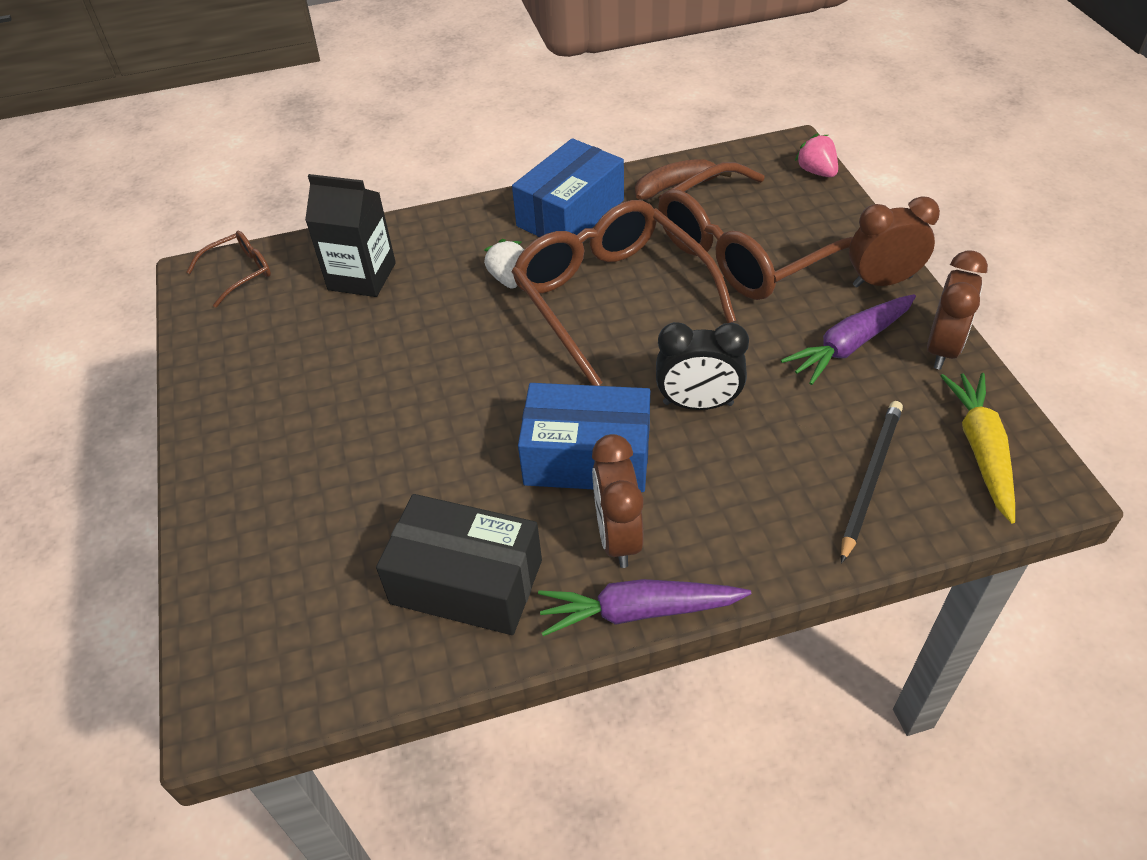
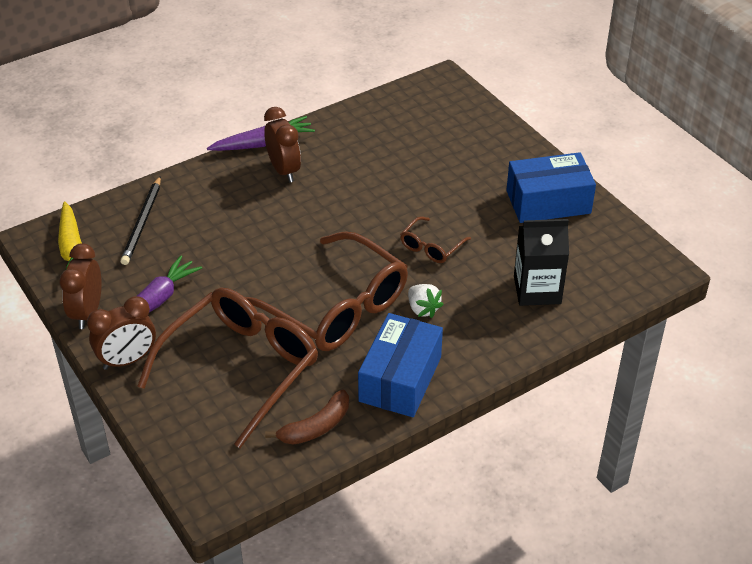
camera: 160 degrees right, 5 degrees down
(239, 273) = (633, 275): brown glasses -> brown glasses (431, 247)
(466, 582) = (356, 139): black box -> none
(587, 456) = (315, 204): blue box -> blue box (548, 202)
(698, 404) = (254, 245): black clock -> none
(816, 171) = (184, 471): pink strawberry -> none

